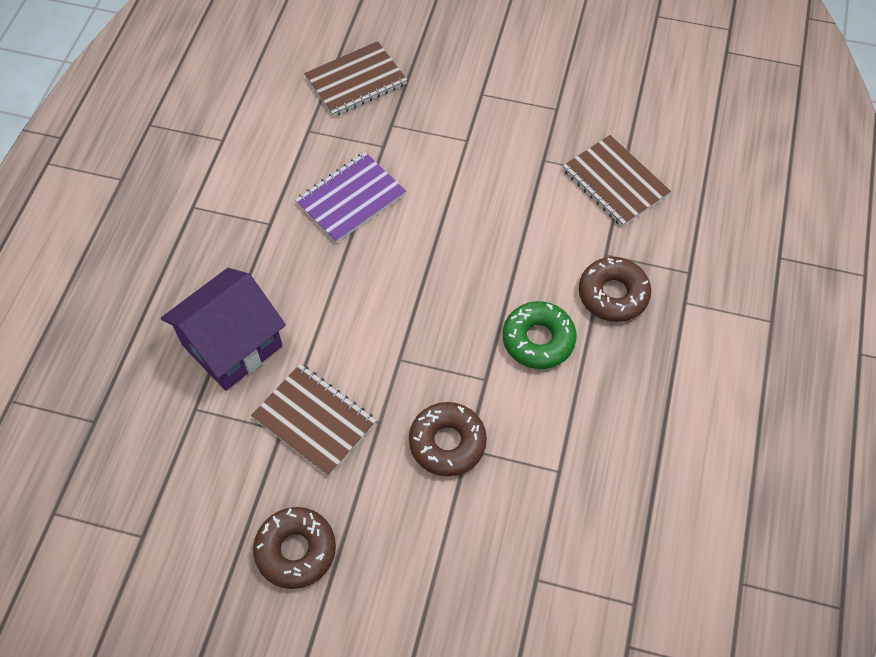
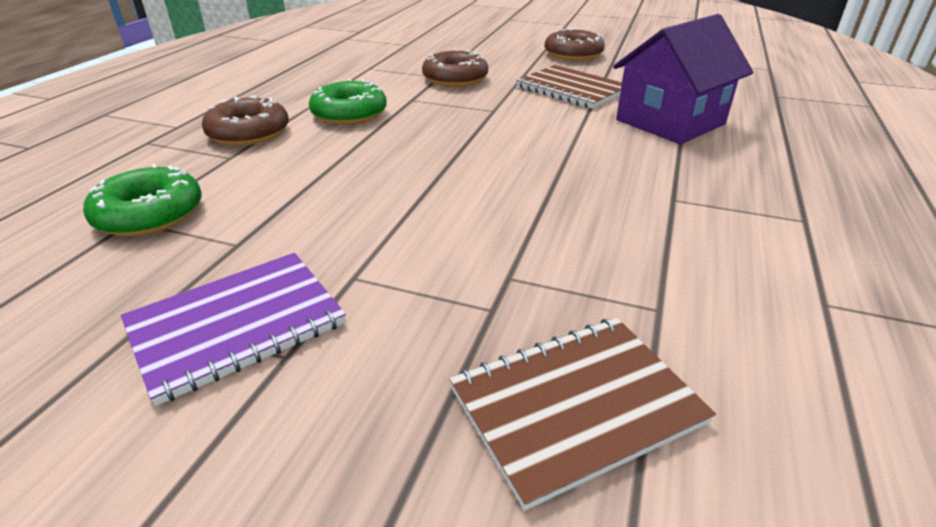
camera: 175 degrees left, 25 degrees down
(351, 199) = (559, 216): purple notebook -> purple notebook (236, 325)
(615, 182) = (149, 214): brown notebook -> green donut

